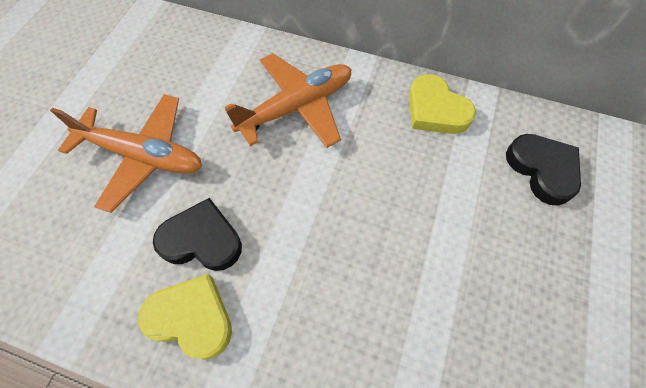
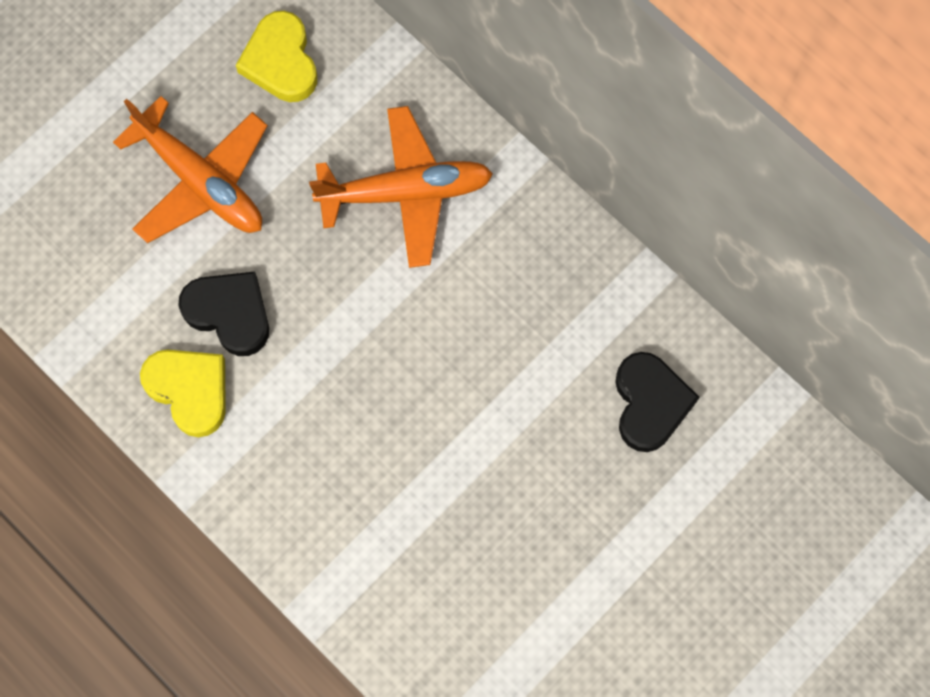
camera: 25 degrees right, 10 degrees up
(435, 110) = (574, 271): yellow heart -> yellow heart (281, 61)

